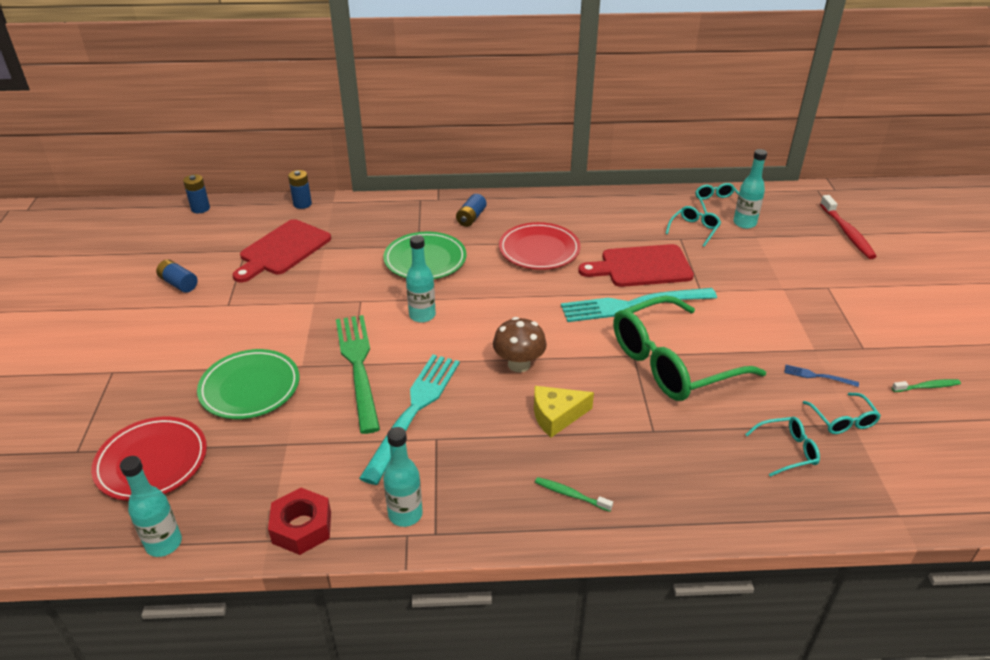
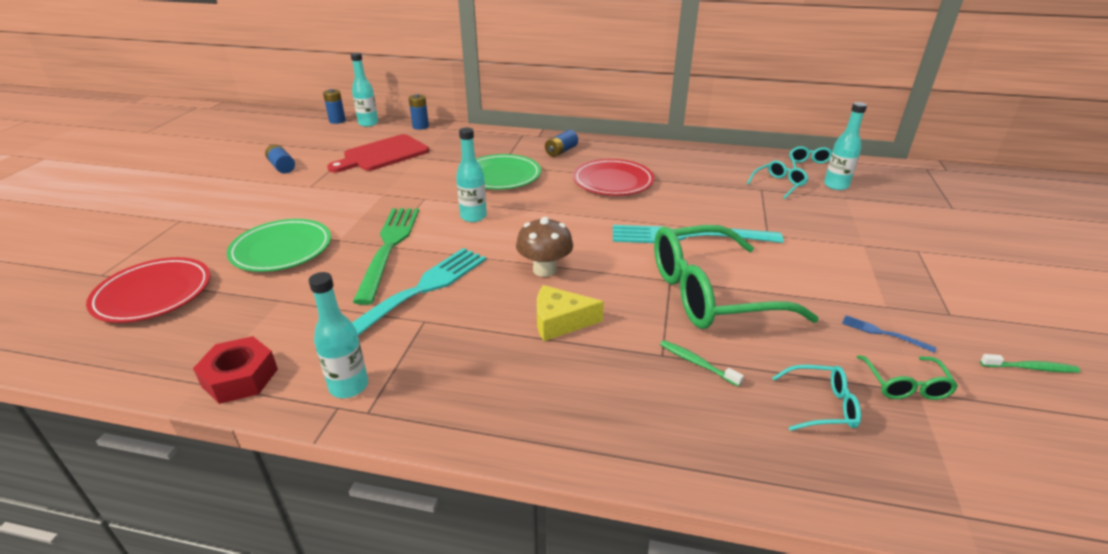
camera: 15 degrees right, 5 degrees down
(164, 543) = (106, 366): turquoise bottle -> turquoise bottle (368, 123)
(571, 495) = (537, 403): green toothbrush -> green toothbrush (697, 363)
(641, 267) = (710, 207): red cutting board -> none
(842, 420) = (905, 385): turquoise glasses -> green glasses
(847, 232) = (953, 206): red toothbrush -> none

